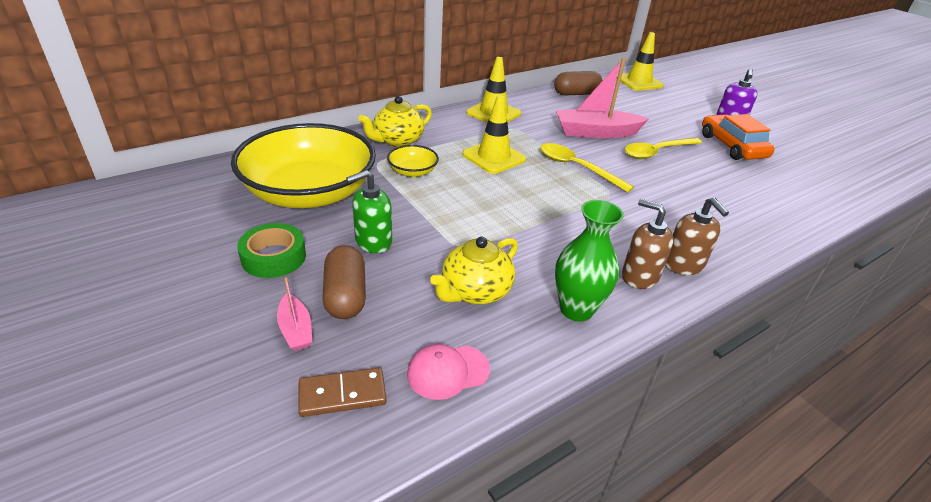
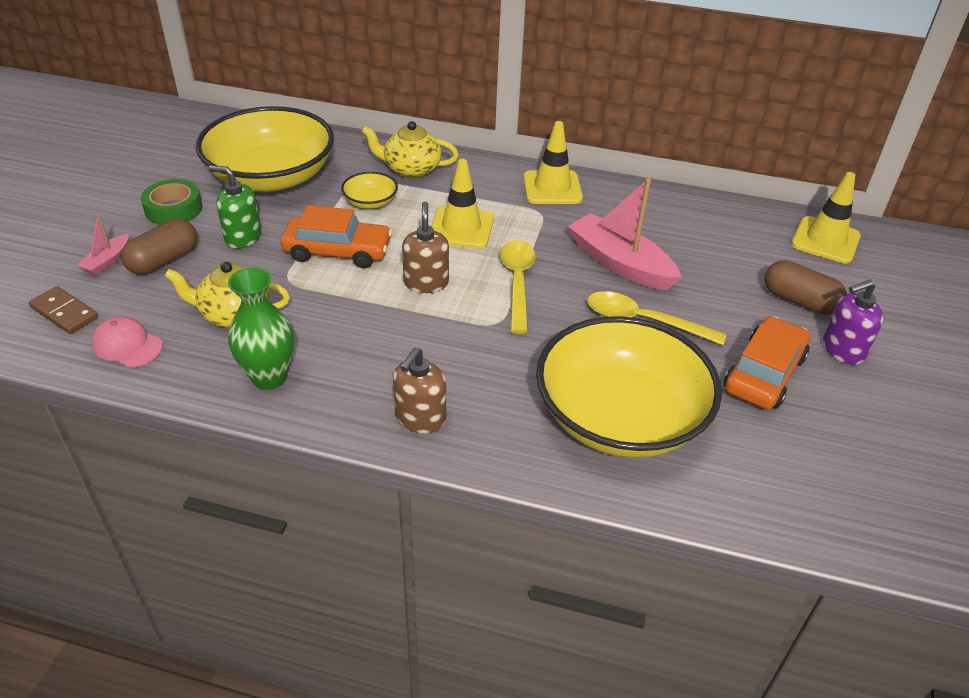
camera: 50 degrees right, 5 degrees up
(454, 210) = (337, 251): none -> orange car
(576, 94) = (697, 213): brown capsule -> brown capsule (799, 301)
(639, 276) = (364, 395): brown soap dispenser -> brown soap dispenser (426, 282)
(737, 199) = (620, 417): none -> yellow bowl

